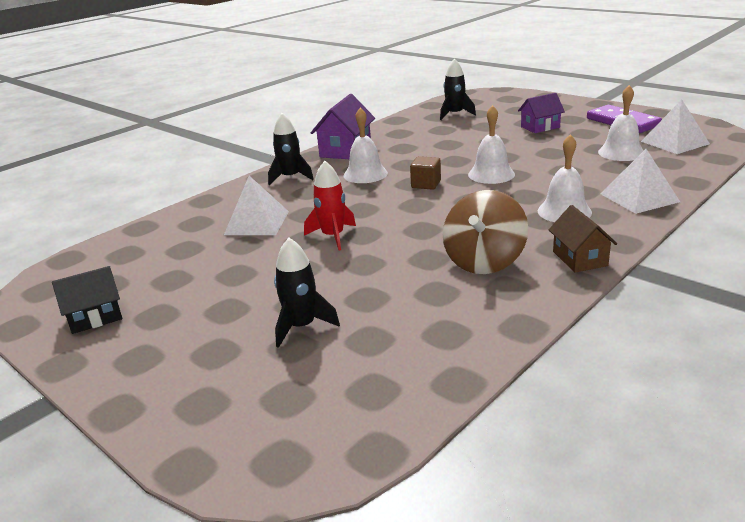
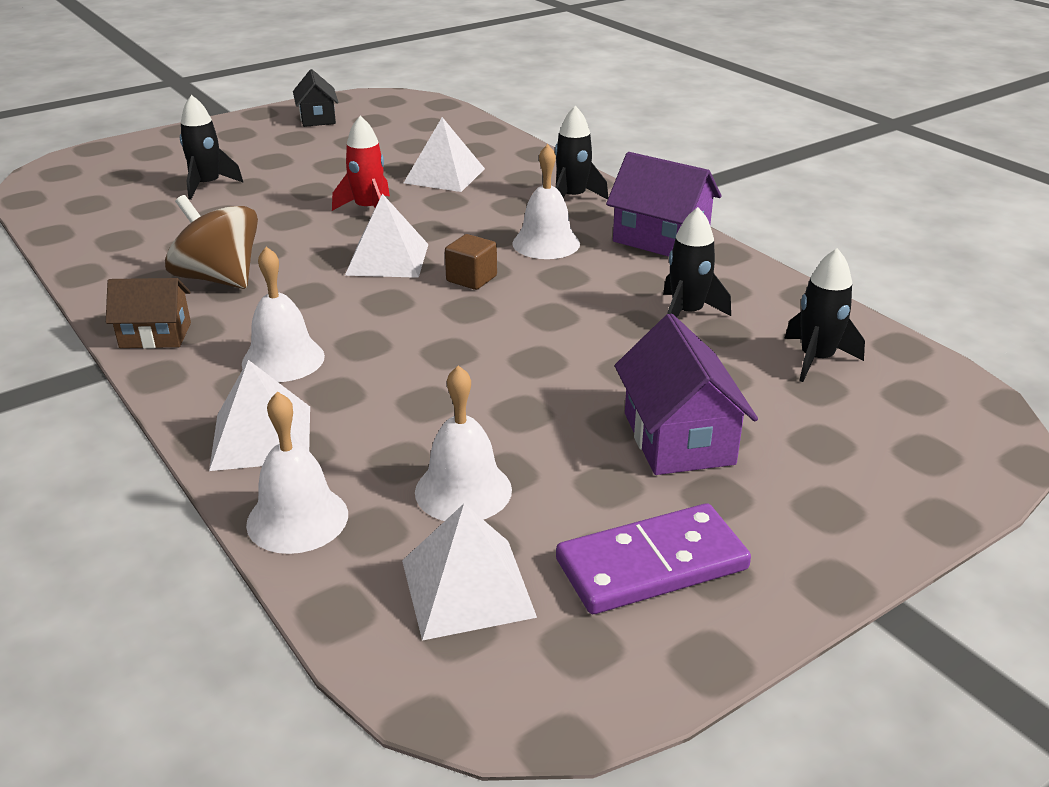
camera: 100 degrees right, 5 degrees up
(414, 212) = (387, 259): none -> white pyramid
(430, 136) = (687, 313): none -> black rocket
(491, 174) = (467, 333): white bell -> white bell (297, 519)
(540, 127) = (678, 438): purple house -> purple house, size x1.51

